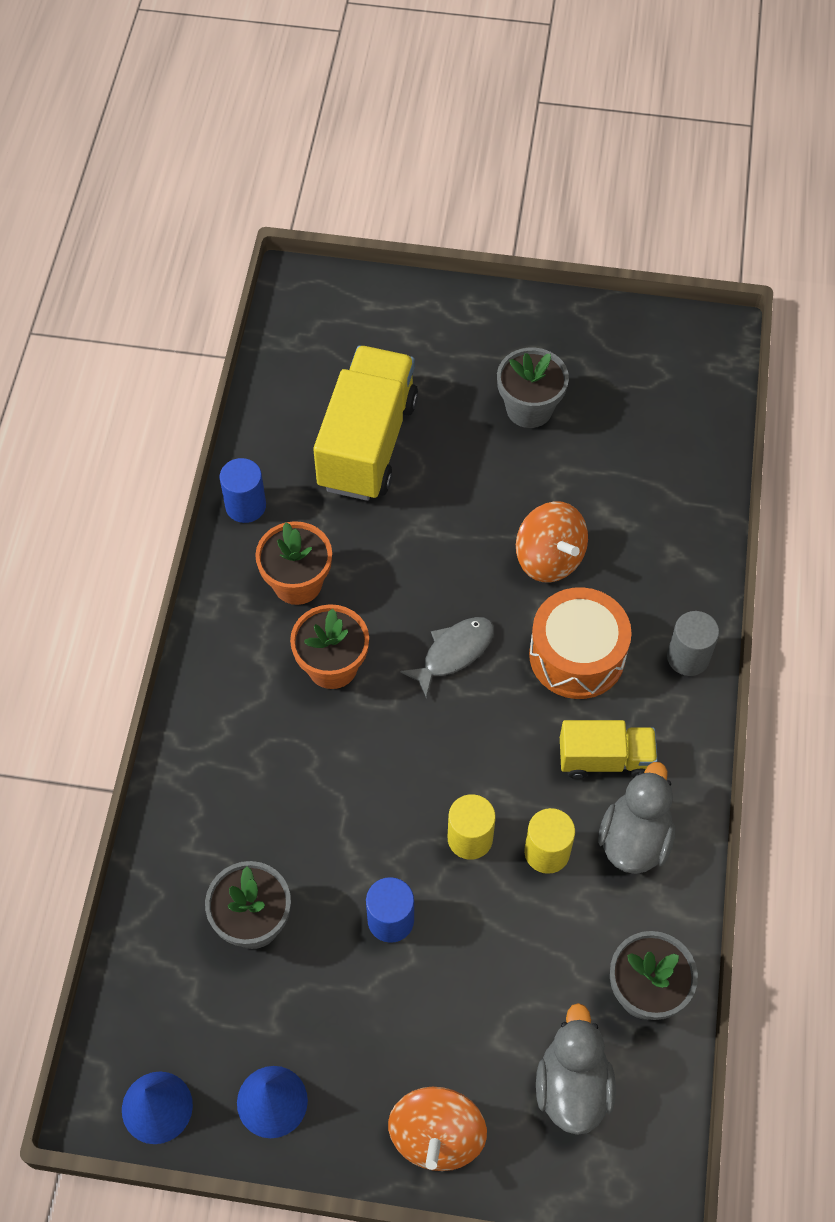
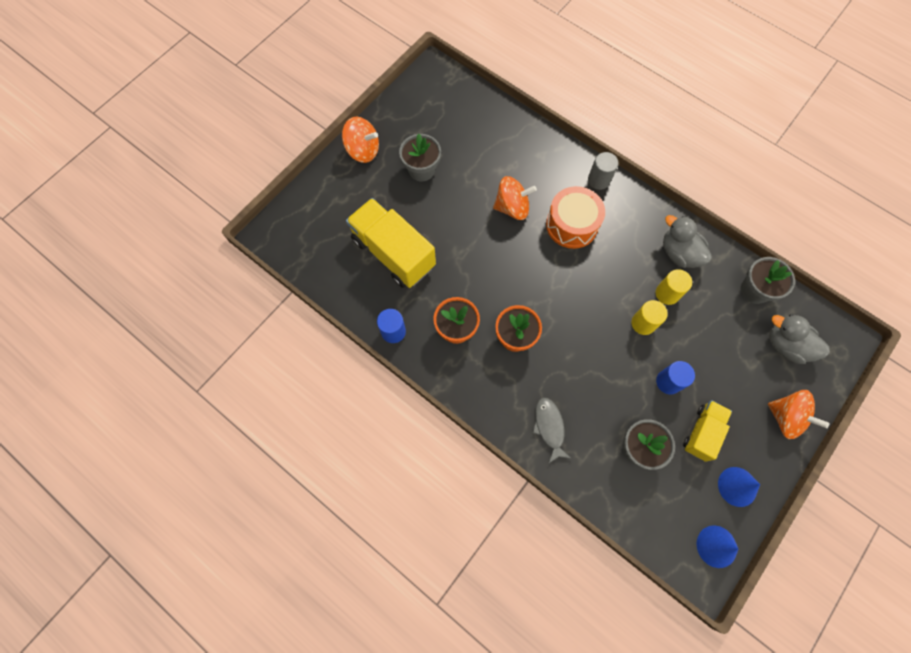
camera: 60 degrees left, 10 degrees up
(454, 653) = (539, 277): grey fish -> grey fish (549, 427)
(508, 320) = (363, 150): none -> orange spinning top
(605, 759) = (632, 243): yellow truck -> yellow truck (702, 432)

